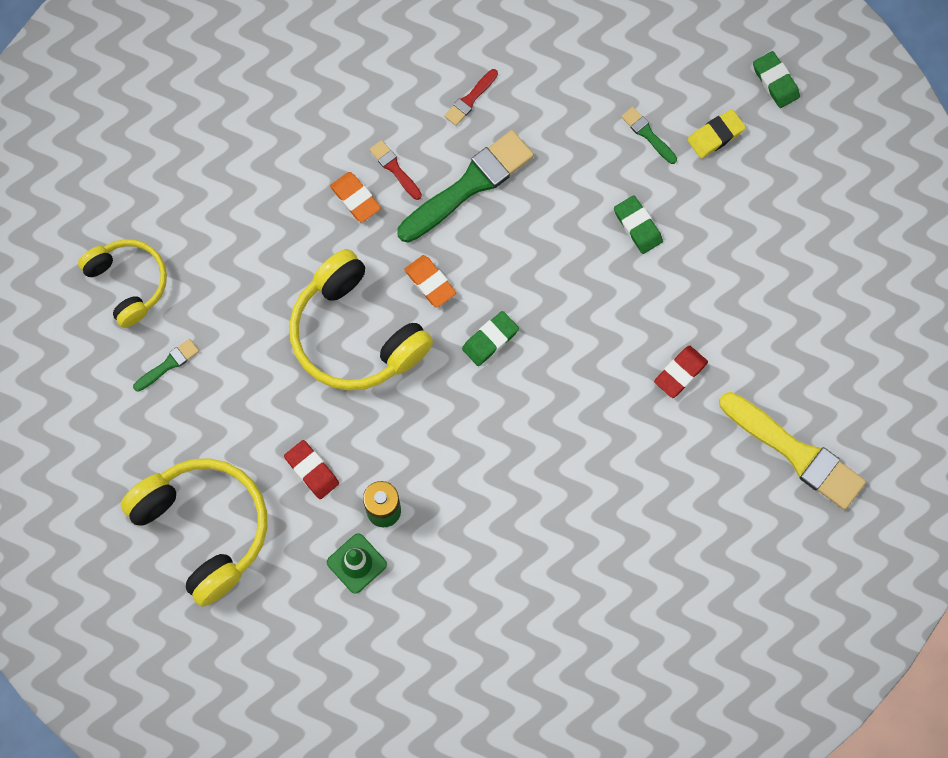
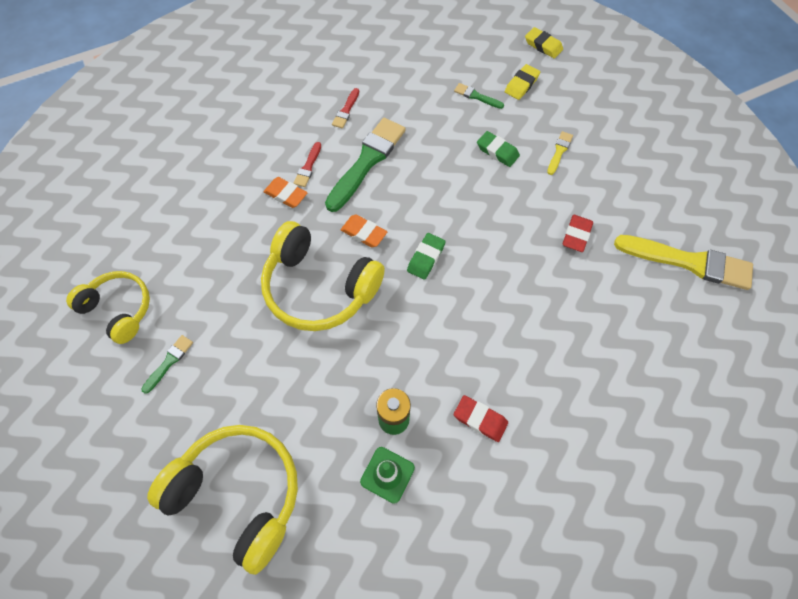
camera: 20 degrees left, 10 degrees down
(312, 470) = (320, 407): red eraser -> red eraser (480, 419)
(394, 168) = (308, 167): red brush -> red brush turned 105 degrees counterclockwise
(716, 253) = (559, 151): none -> yellow brush
(775, 81) = (543, 45): green eraser -> yellow eraser

